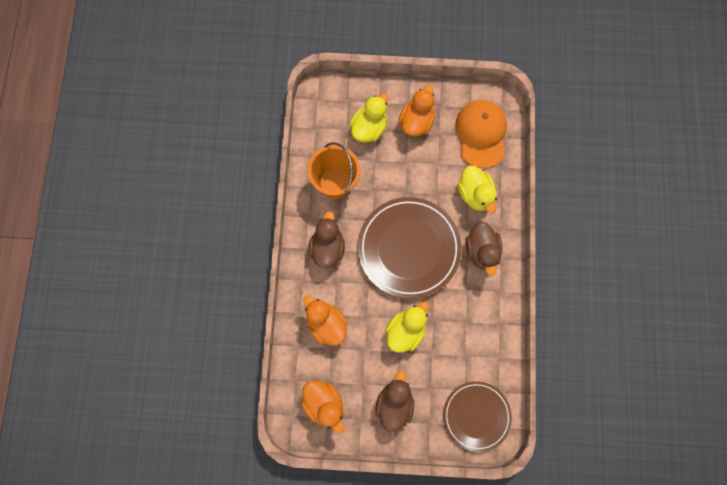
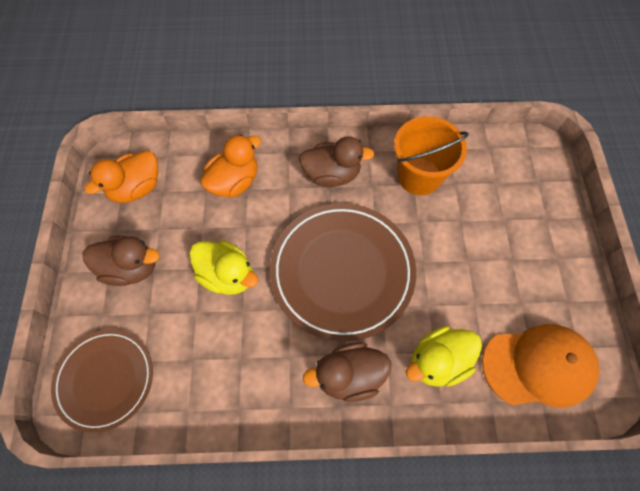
camera: 85 degrees right, 10 degrees down
(369, 128) = (505, 209): yellow duck -> none
(416, 122) = (531, 269): orange duck -> none

